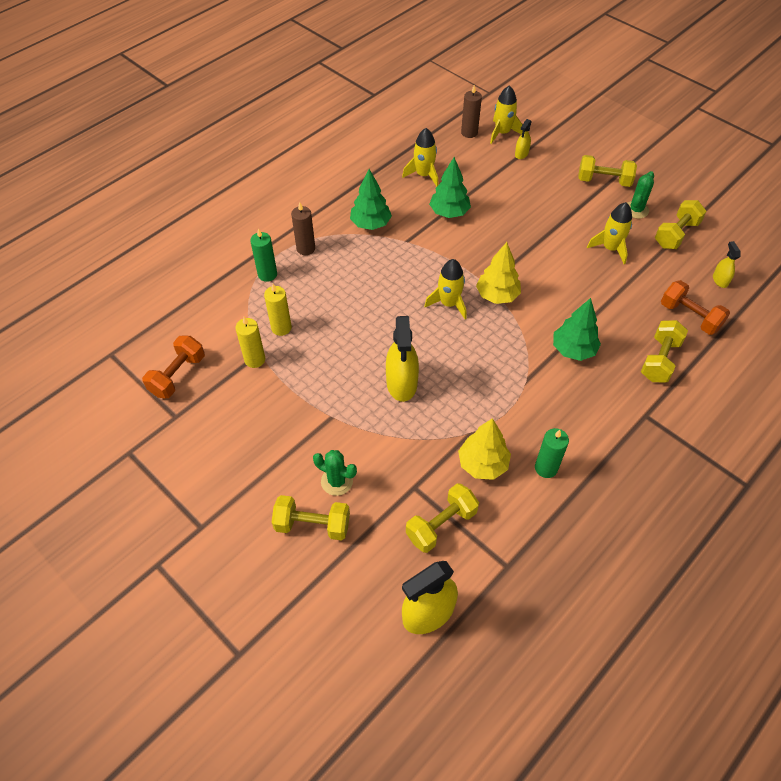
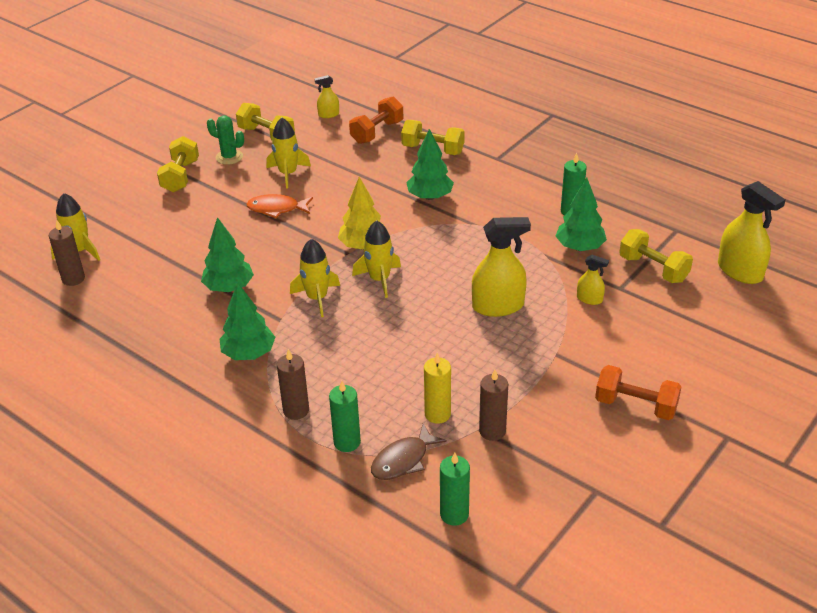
camera: 95 degrees left, 15 degrees down
(178, 375) = (534, 503): orange dumbbell -> orange dumbbell (635, 405)
(183, 328) = (454, 514): none -> green candle
(241, 304) = (403, 460): none -> brown fish
(255, 359) = (492, 431): yellow candle -> brown candle
(312, 525) = (689, 352): yellow dumbbell -> none
(337, 481) = (633, 341): green cactus -> none
(424, 175) = (155, 313): yellow rocket -> yellow rocket (317, 298)
(483, 464) = (579, 247): yellow tree -> green tree
(521, 154) = (124, 235): yellow spray bottle -> yellow spray bottle (589, 299)
(554, 240) = (276, 209): none -> orange fish

